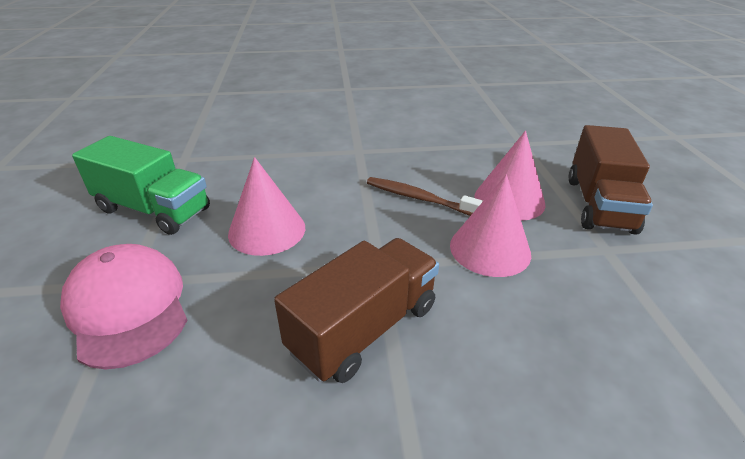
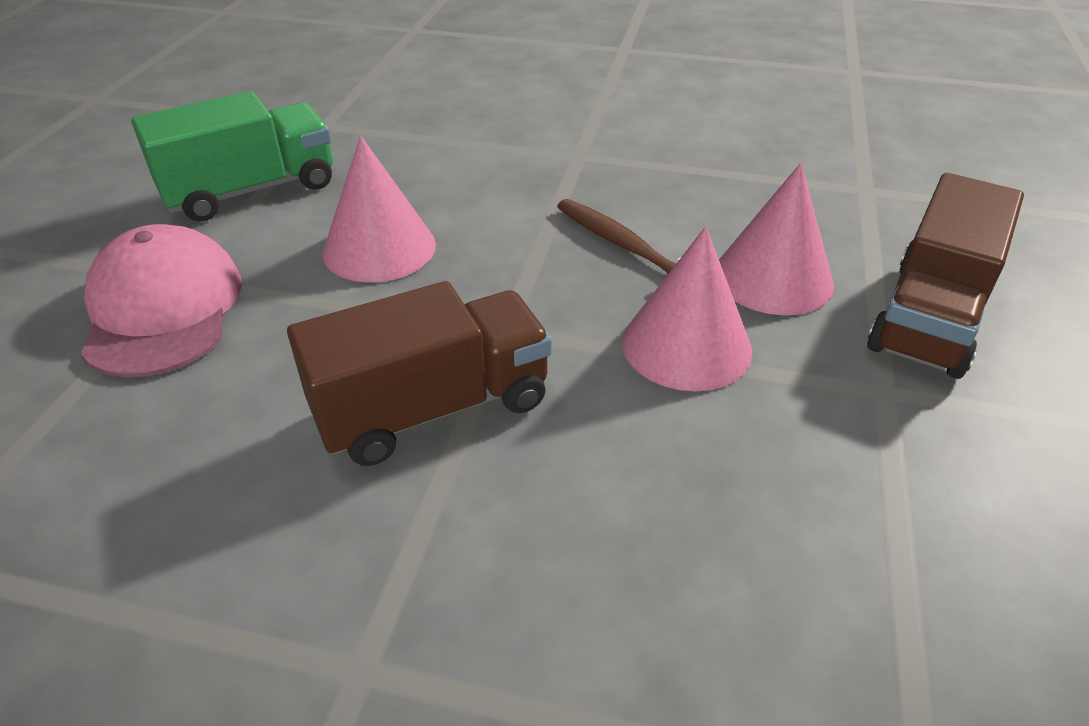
camera: 20 degrees right, 5 degrees up
(154, 210) = (251, 190): green truck -> green truck turned 75 degrees counterclockwise

